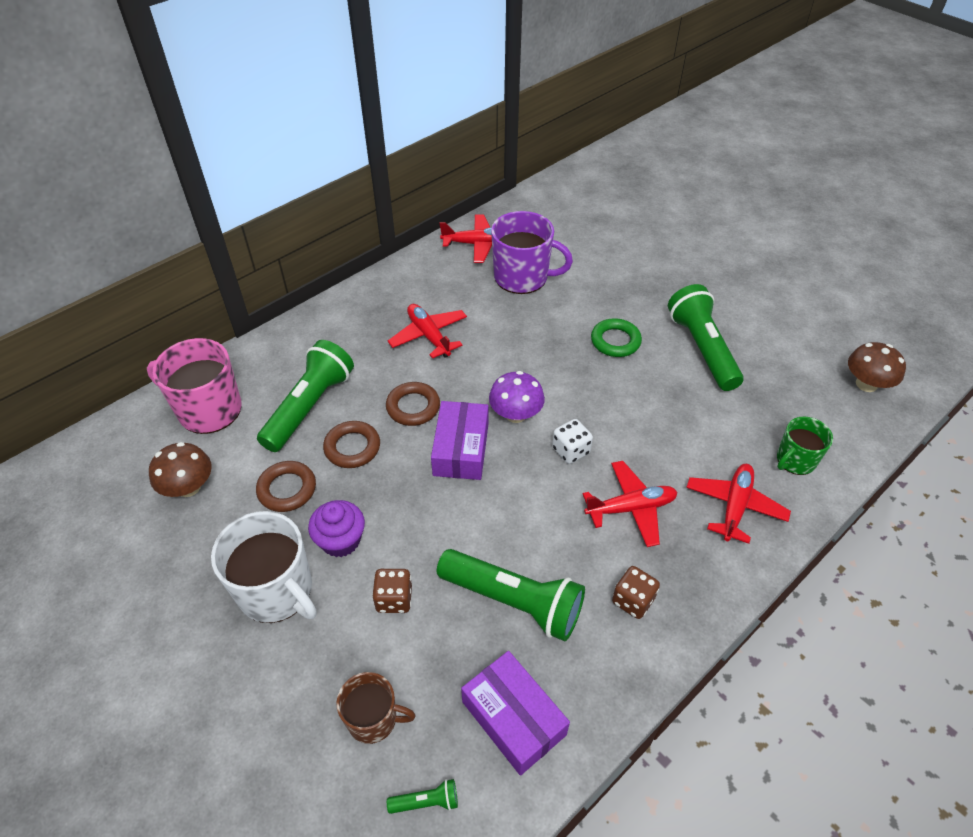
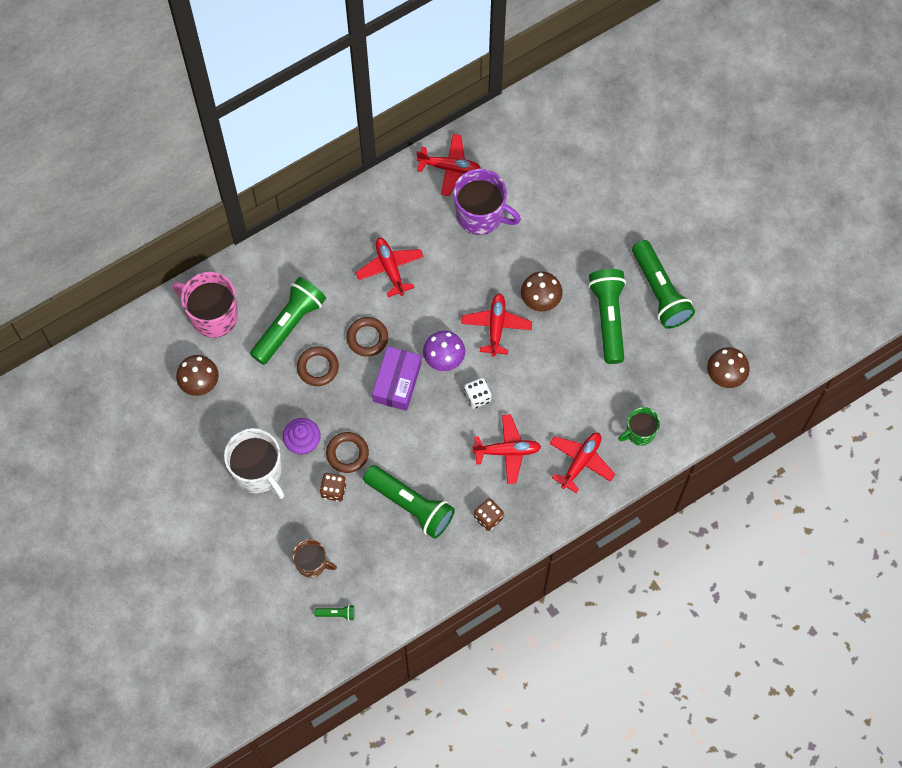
camera: 10 degrees right, 20 degrees up
(287, 489) = (268, 395): brown ring -> brown ring (347, 453)
(513, 718) = (395, 577): purple box -> none
(571, 374) = (496, 326): none -> red plane
(615, 341) = (540, 299): green ring -> brown mushroom
(749, 317) = (660, 291): none -> green flashlight

